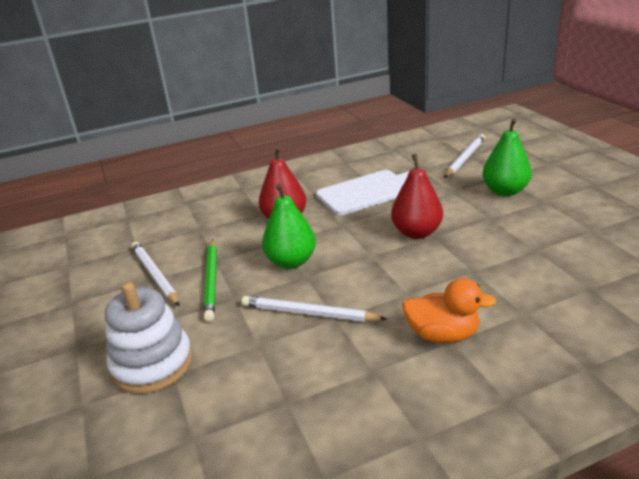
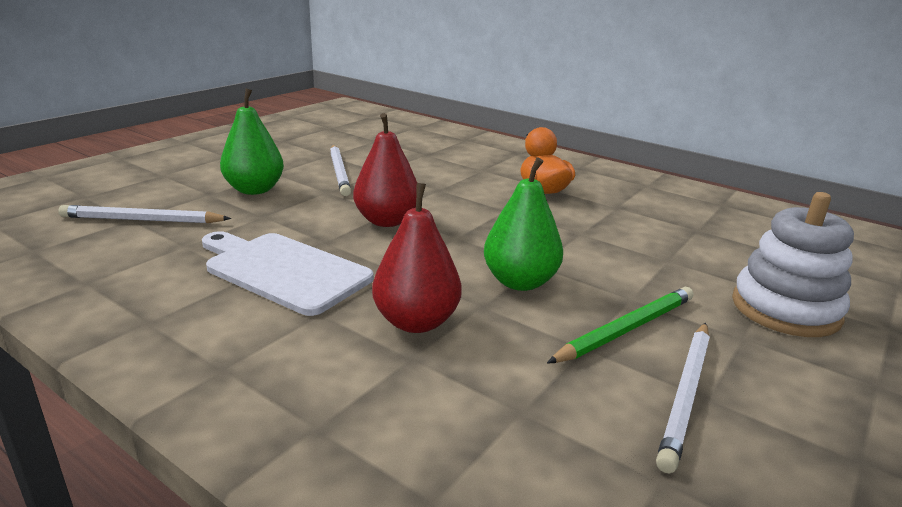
camera: 125 degrees left, 5 degrees down
(309, 313) = (592, 246): white pencil -> white pencil (339, 172)

